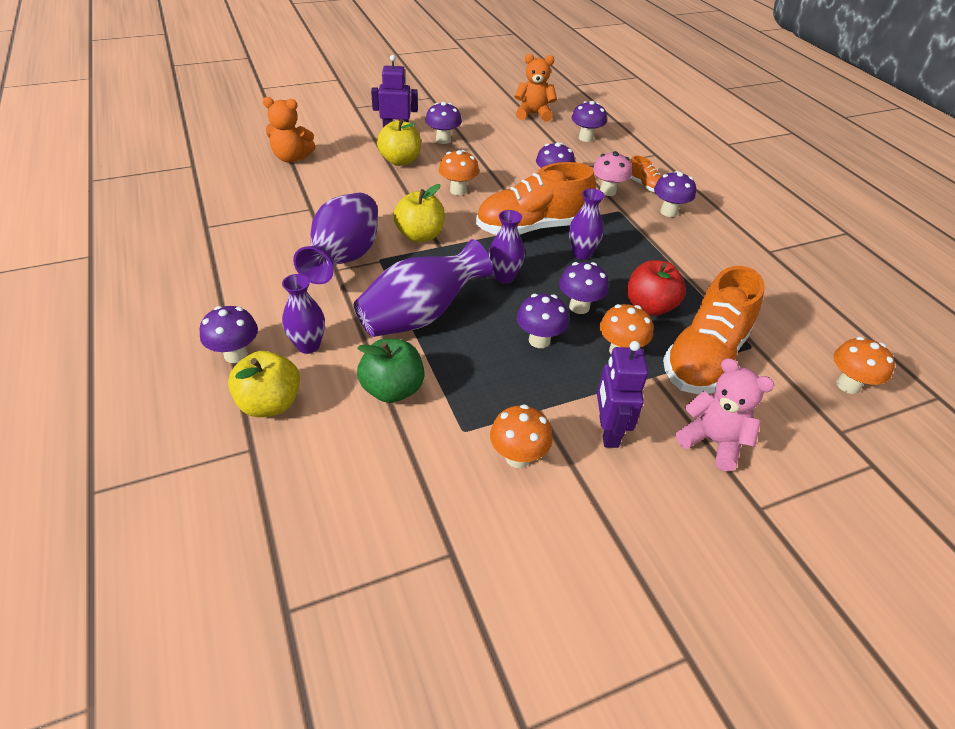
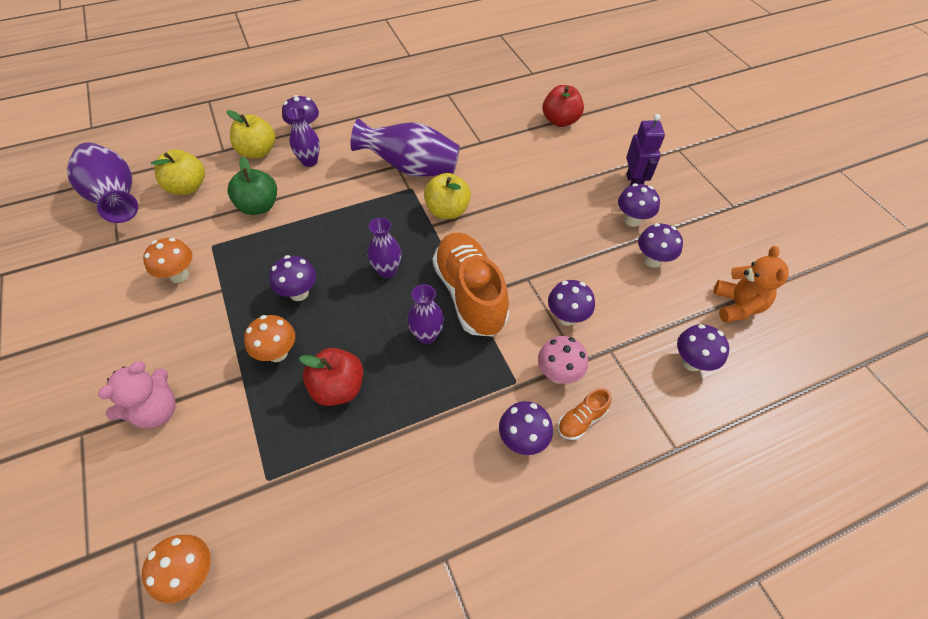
camera: 90 degrees right, 10 degrees up
(292, 158) = (560, 121): orange teddy bear -> red apple
(400, 161) = (576, 190): yellow apple -> yellow apple (187, 187)
(420, 316) = (337, 217): purple vase -> purple vase (116, 198)
(458, 190) = (530, 235): orange mushroom -> none
(579, 307) = (341, 326): purple mushroom -> purple mushroom (652, 260)
(608, 431) = (188, 333): purple robot -> none
(704, 358) = (257, 426): orange shoe -> none

